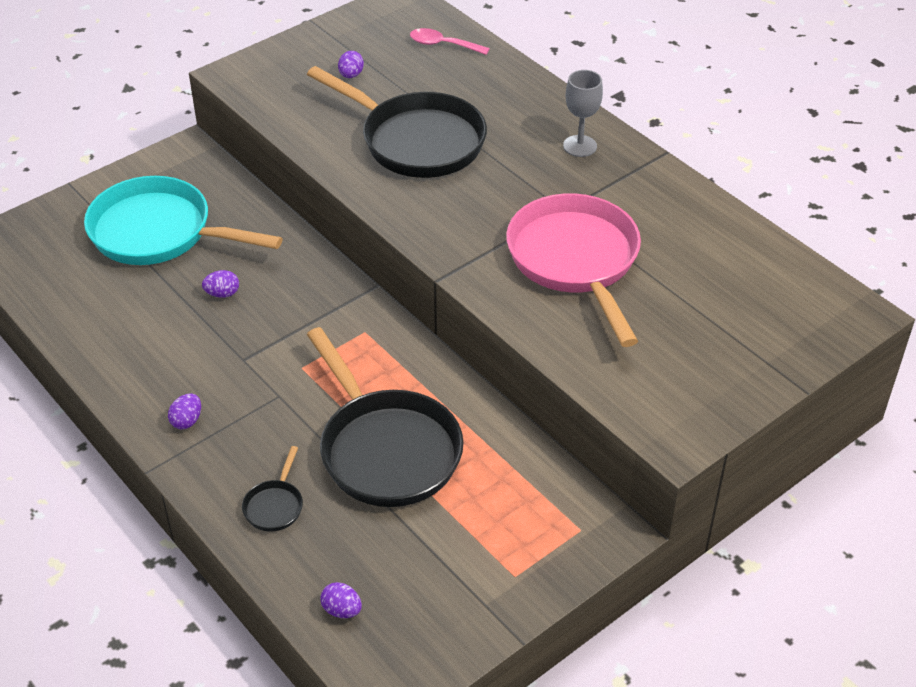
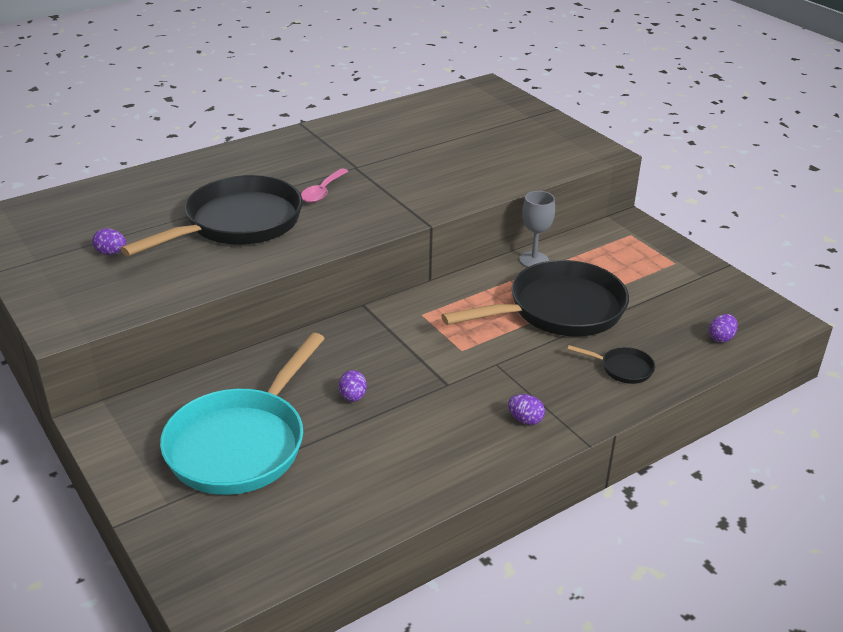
camera: 85 degrees left, 10 degrees down
(443, 45) = (92, 202): pink spoon -> pink spoon (322, 191)
(576, 261) = (419, 168): pink pan -> none
(580, 146) = (278, 154): grey goblet -> grey goblet (533, 260)

